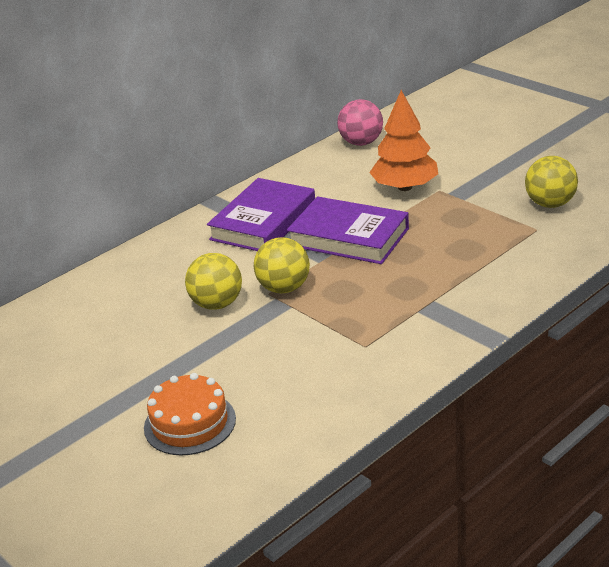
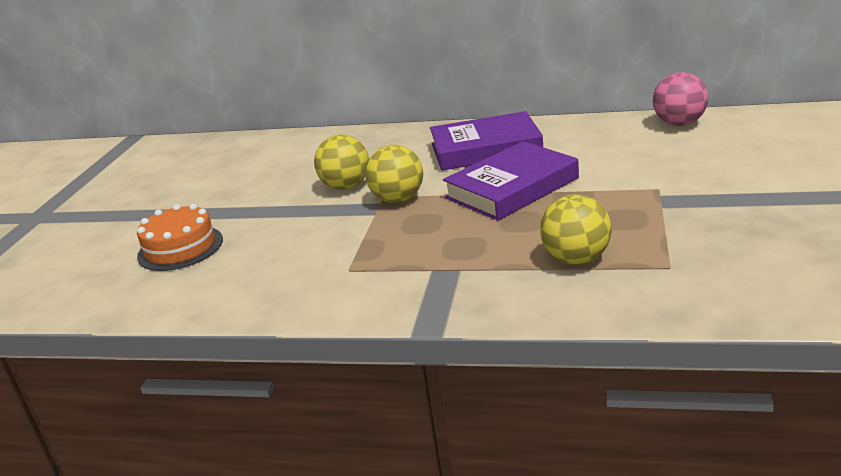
camera: 55 degrees right, 5 degrees down
(349, 237) = (512, 188): purple book -> purple book turned 60 degrees clockwise
(405, 187) = (636, 173): orange tree -> none
(550, 204) = (735, 253): yellow ball -> yellow ball (576, 259)

